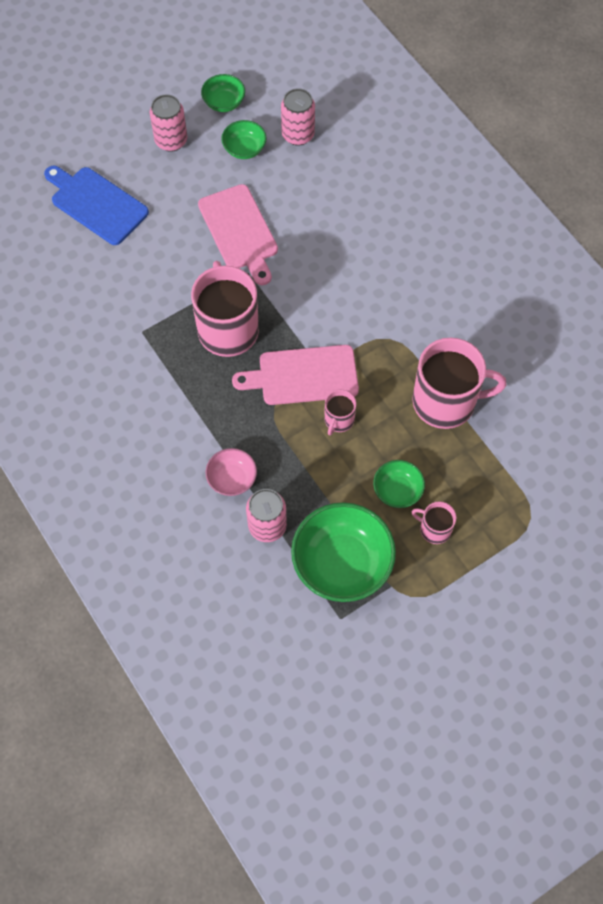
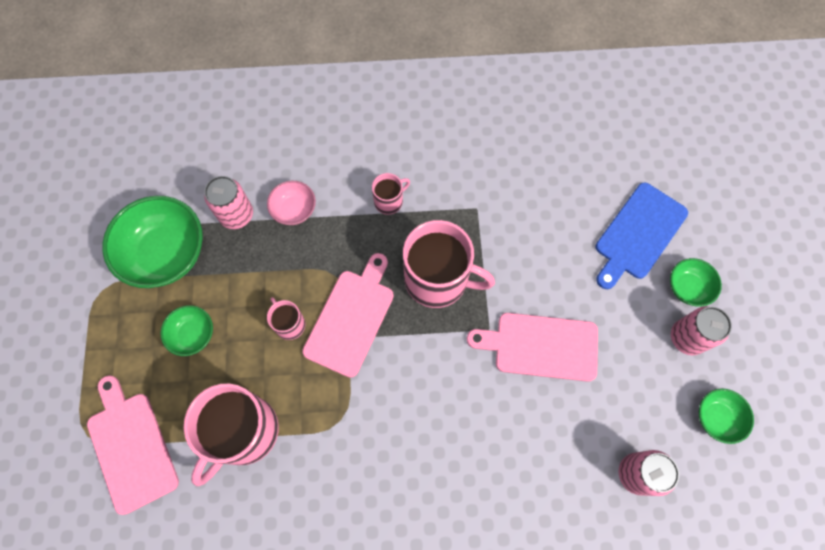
camera: 120 degrees right, 5 degrees up
(96, 204) = (638, 234): blue cutting board -> blue cutting board turned 150 degrees clockwise
(244, 149) = (642, 405): green bowl -> green bowl (687, 287)
(434, 529) = (139, 344): pink mug -> pink mug (389, 201)
(514, 477) = (131, 447): none -> pink cutting board

